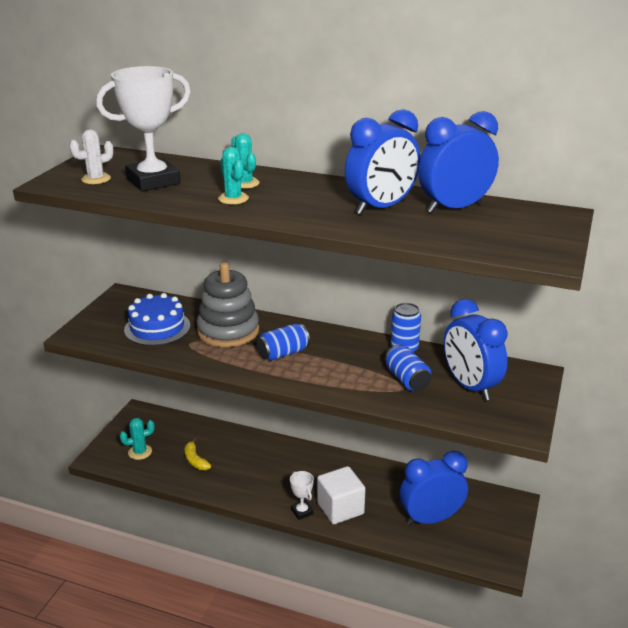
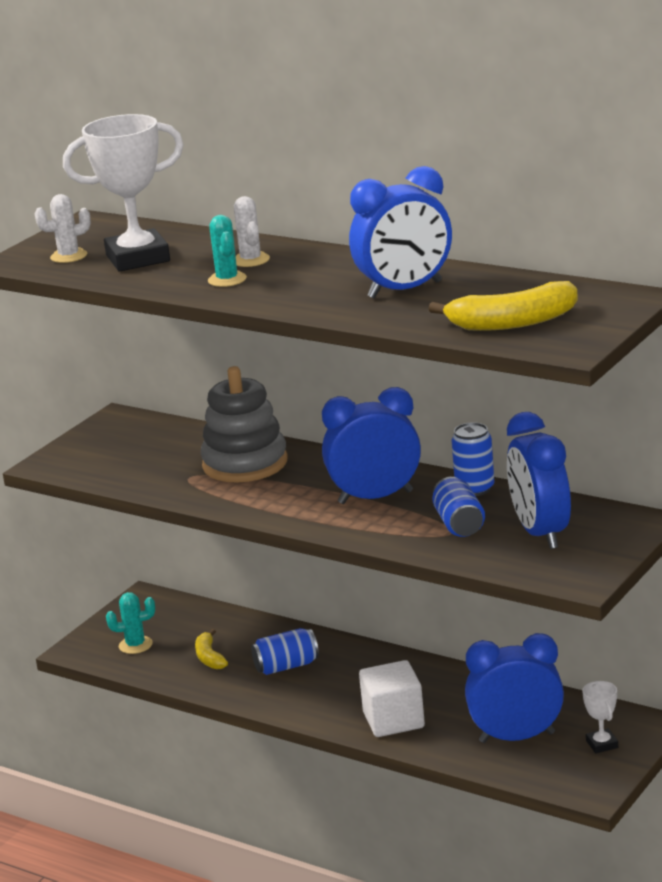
camera: 15 degrees right, 5 degrees down
(157, 328) = (152, 458): blue cake -> none
(245, 183) = (250, 260): turquoise cactus -> white cactus
(283, 353) = (308, 491): blue can -> blue can (286, 666)
(302, 511) = (339, 721): white trophy -> white trophy (602, 744)
(454, 208) = (498, 290): blue clock -> blue clock (375, 497)
(486, 235) = (513, 322): none -> yellow banana

